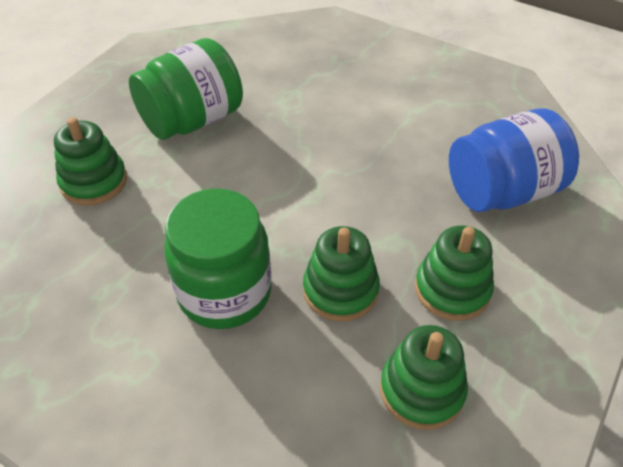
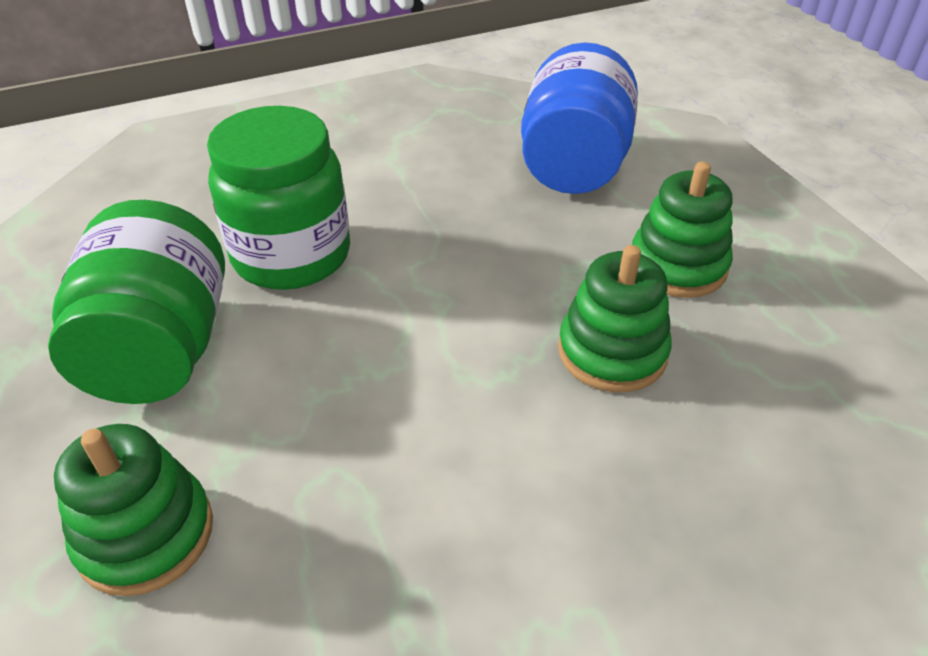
camera: 55 degrees left, 5 degrees down
(224, 292) = (528, 468): green jar -> green jar (291, 255)
(422, 390) = (800, 358): green stacking toy -> none

